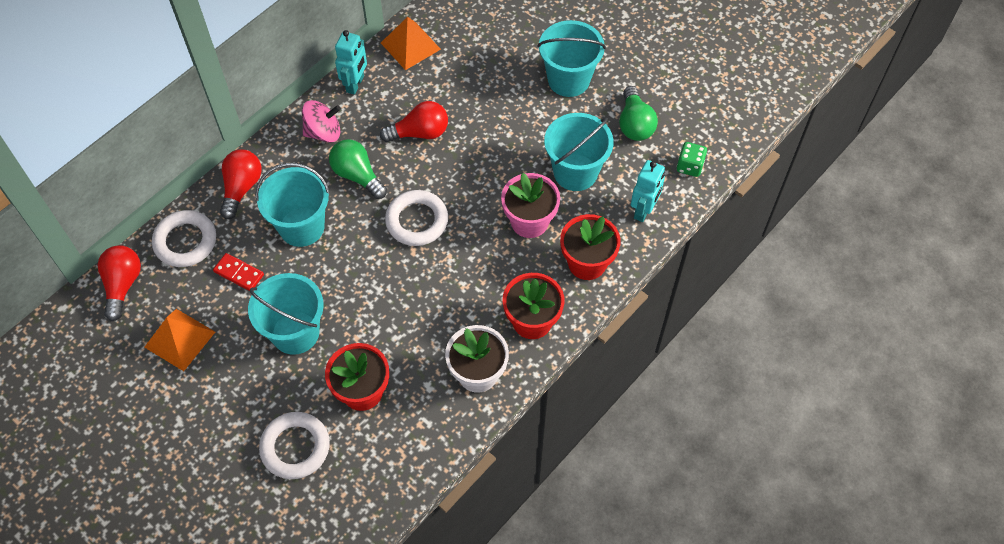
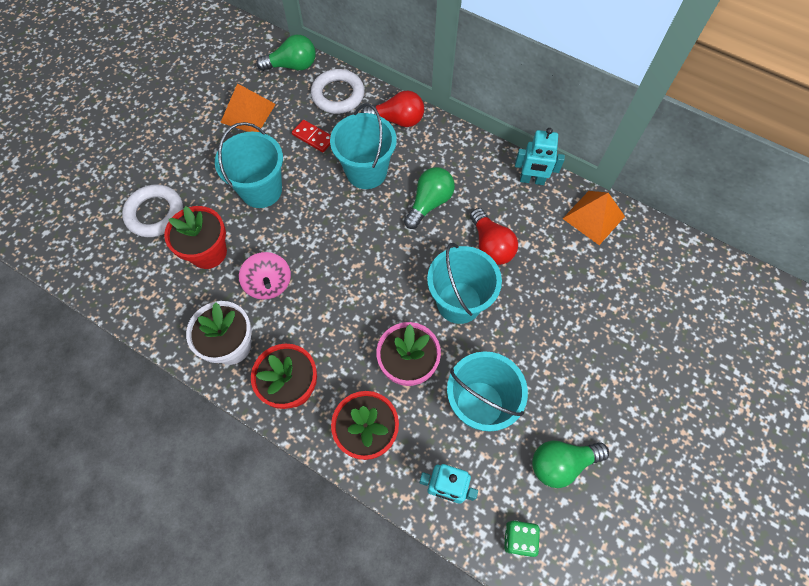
camera: 80 degrees right, 5 degrees up
(123, 285) = (292, 66): red light bulb -> green light bulb
(239, 273) = (313, 137): red domino -> red domino turned 75 degrees counterclockwise
(323, 132) = (470, 166): pink spinning top -> pink spinning top (269, 284)
(417, 221) = (389, 262): white ring -> none
(568, 80) = (601, 379): turquoise bucket -> turquoise bucket (459, 302)

